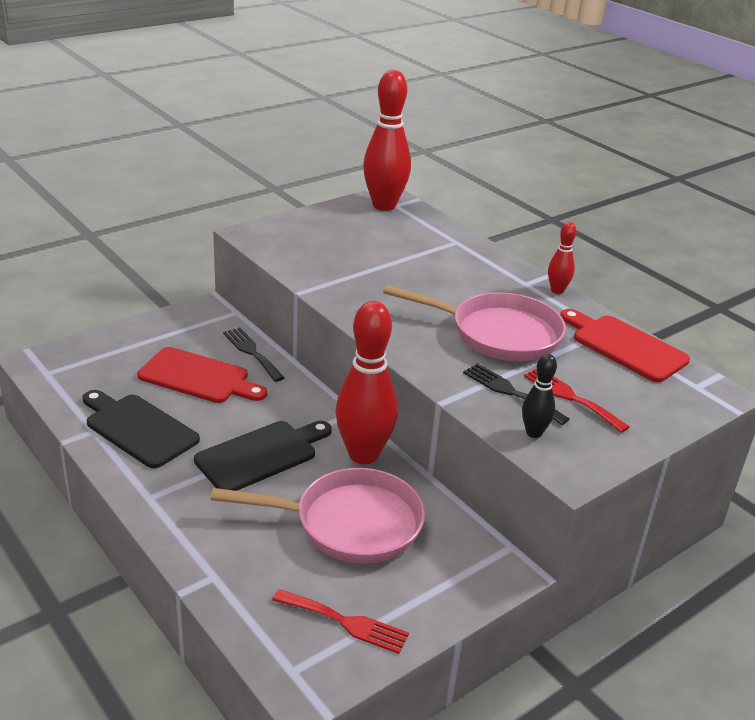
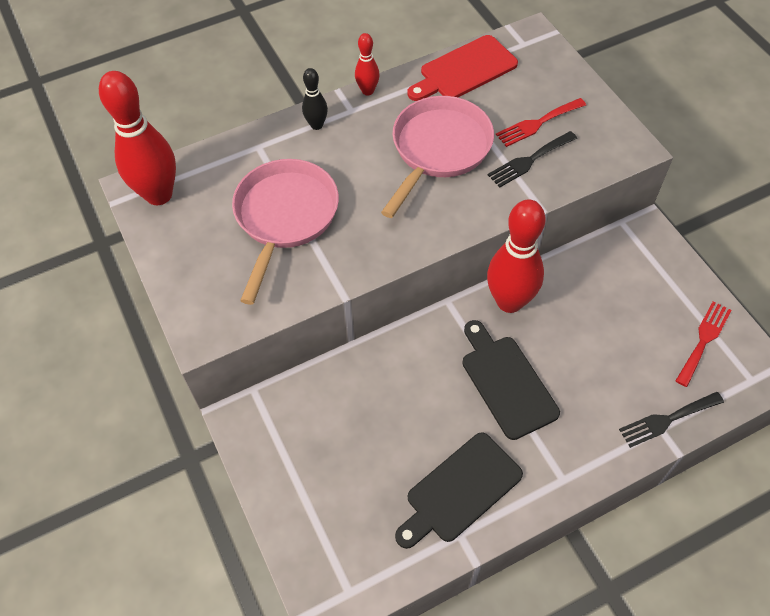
camera: 75 degrees left, 25 degrees up
(198, 377) = (376, 431): red cutting board -> none
(252, 352) = (336, 378): black fork -> black fork (667, 420)
(350, 523) = (597, 323): pink pan -> pink pan (285, 217)
(534, 433) = (585, 158): black bowling pin -> black bowling pin (316, 125)

